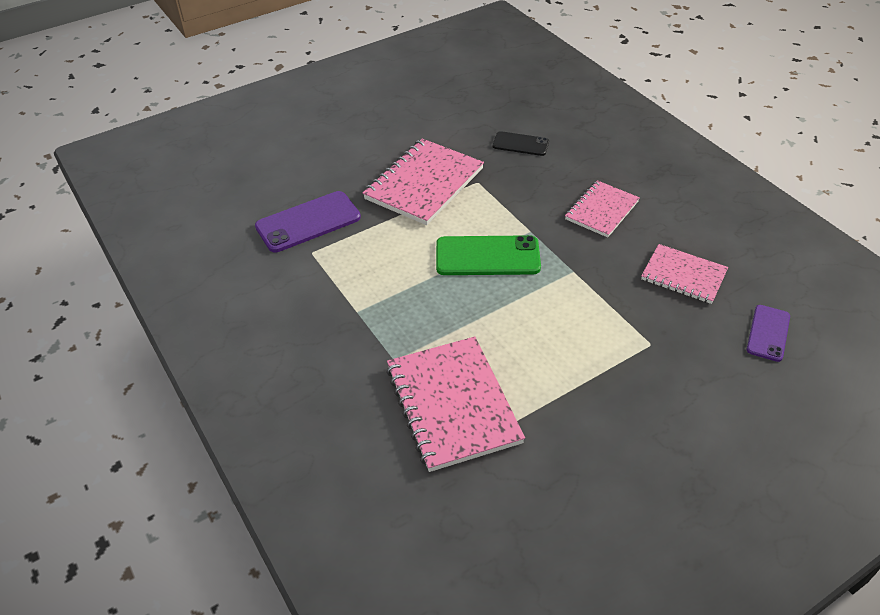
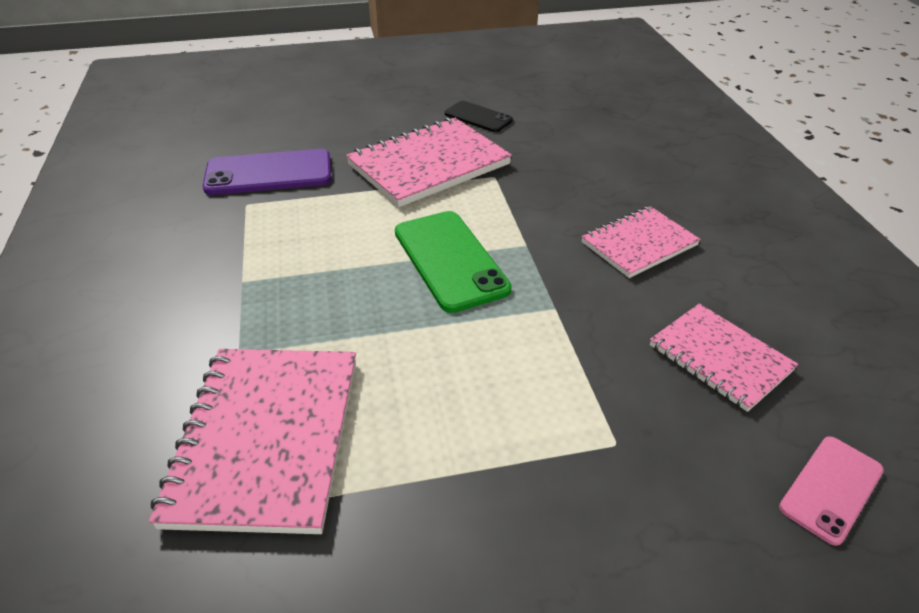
camera: 20 degrees right, 5 degrees down
(487, 256) = (450, 260): green phone -> green phone turned 45 degrees clockwise
(520, 144) = (574, 149): black phone -> black phone (478, 117)
(768, 333) = (831, 489): purple phone -> pink phone

